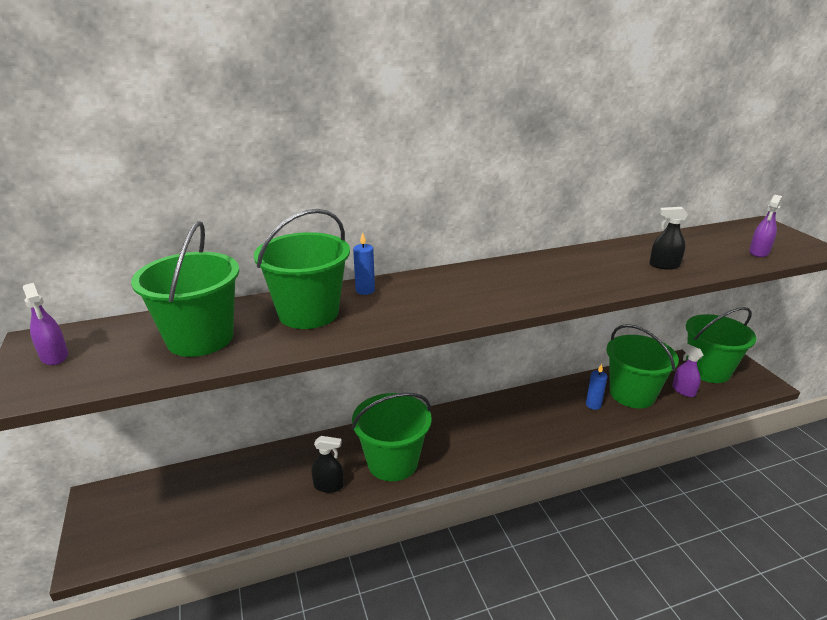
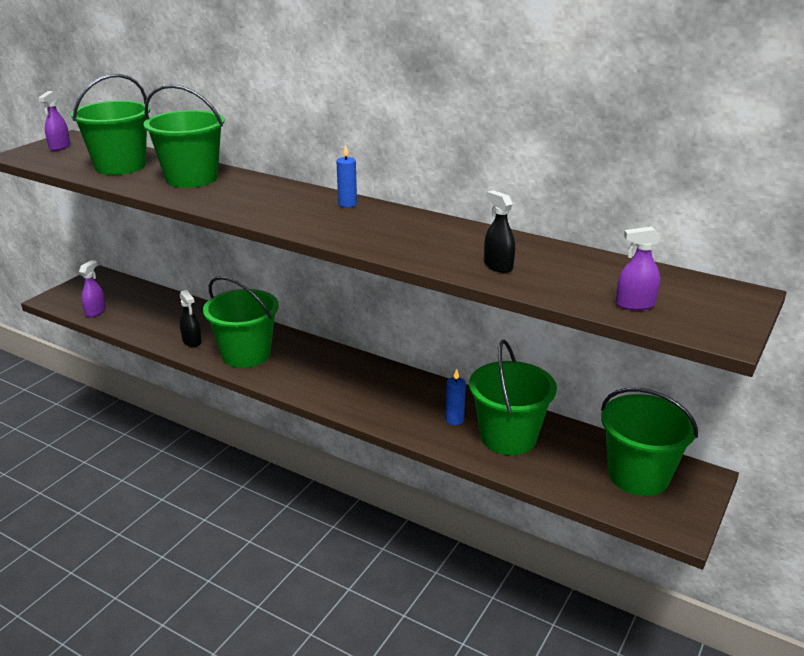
camera: 50 degrees right, 0 degrees up
(365, 290) = (250, 181): blue candle -> blue candle (347, 204)
(683, 391) = (565, 468): purple spray bottle -> purple spray bottle (95, 311)

